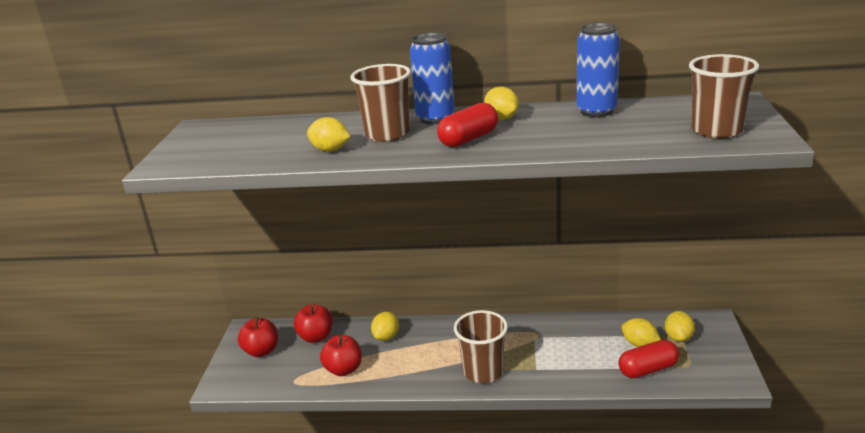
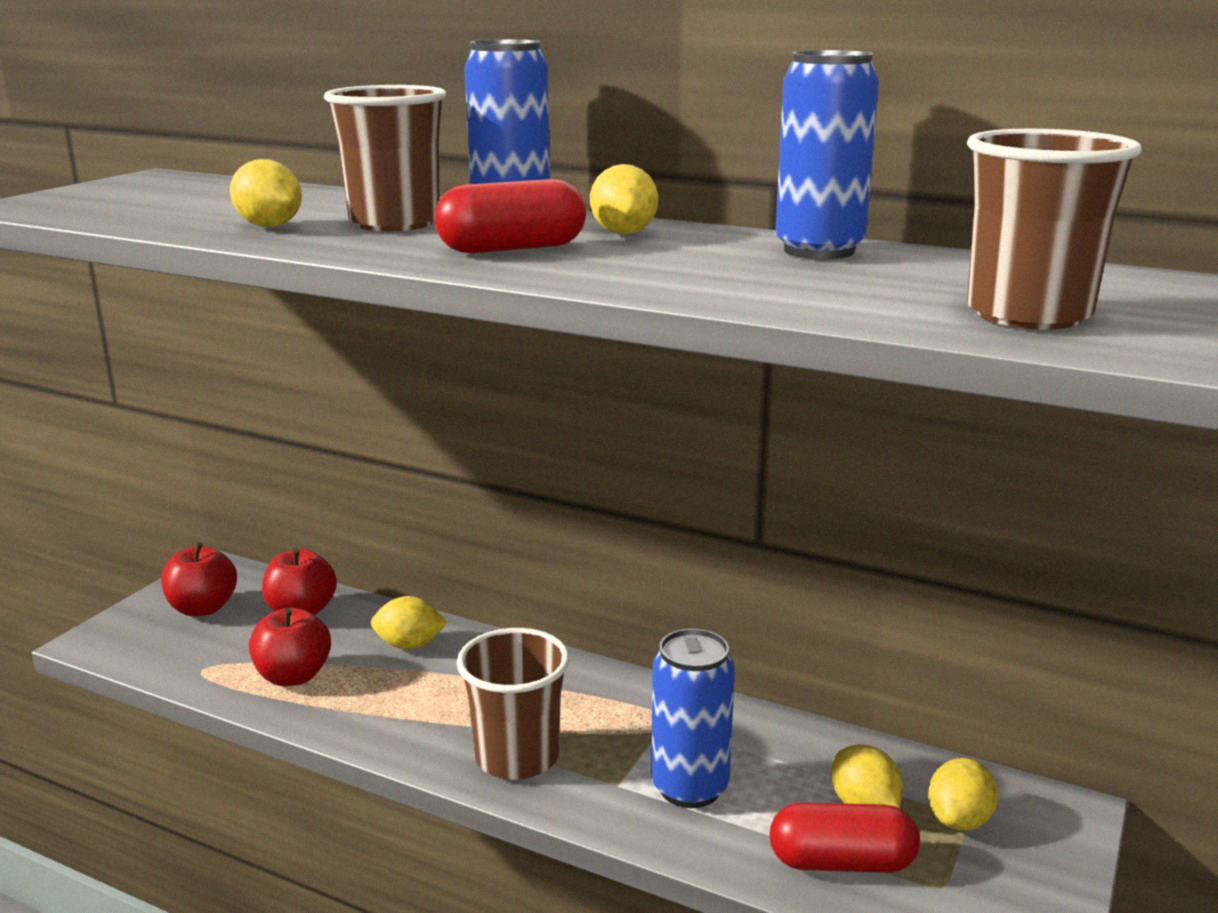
camera: 20 degrees right, 5 degrees down
(386, 337) = (409, 645): yellow lemon -> yellow lemon turned 45 degrees clockwise
(566, 360) = (690, 788): none -> blue can

